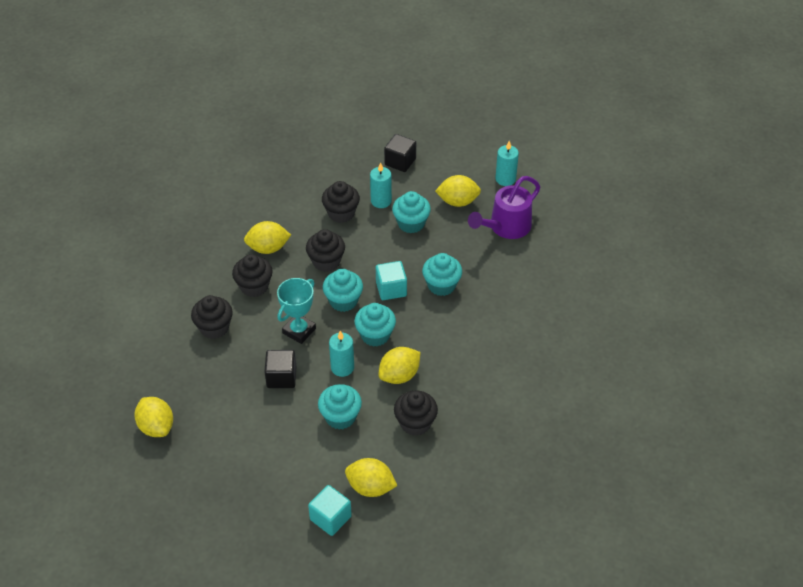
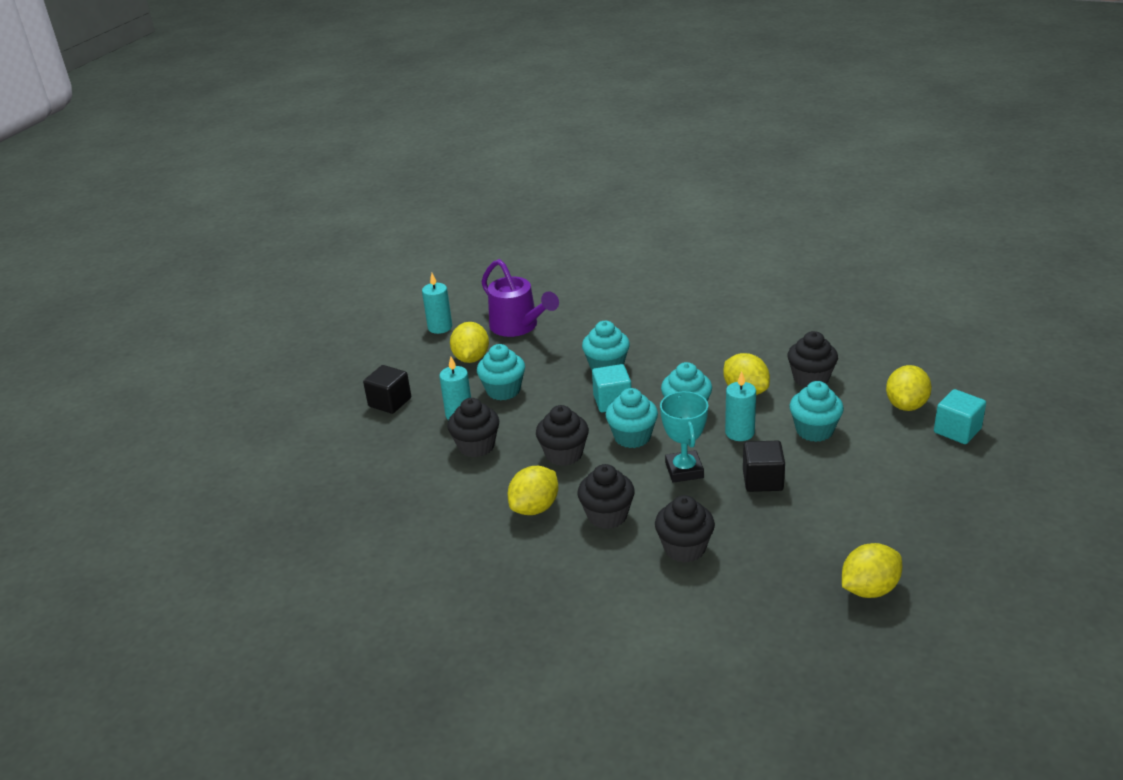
camera: 85 degrees left, 15 degrees down
(268, 248) = (535, 508): yellow lemon -> yellow lemon turned 45 degrees clockwise
(299, 331) = (684, 470): turquoise trophy -> turquoise trophy turned 45 degrees clockwise

